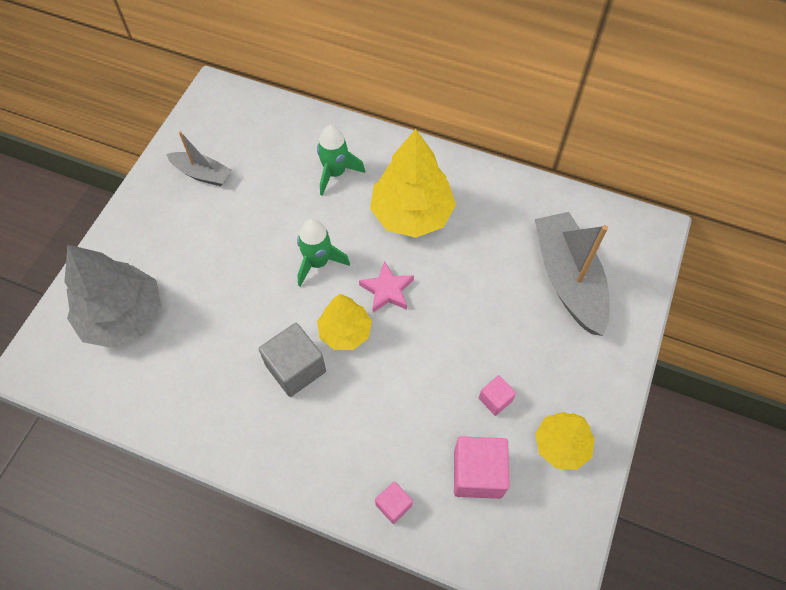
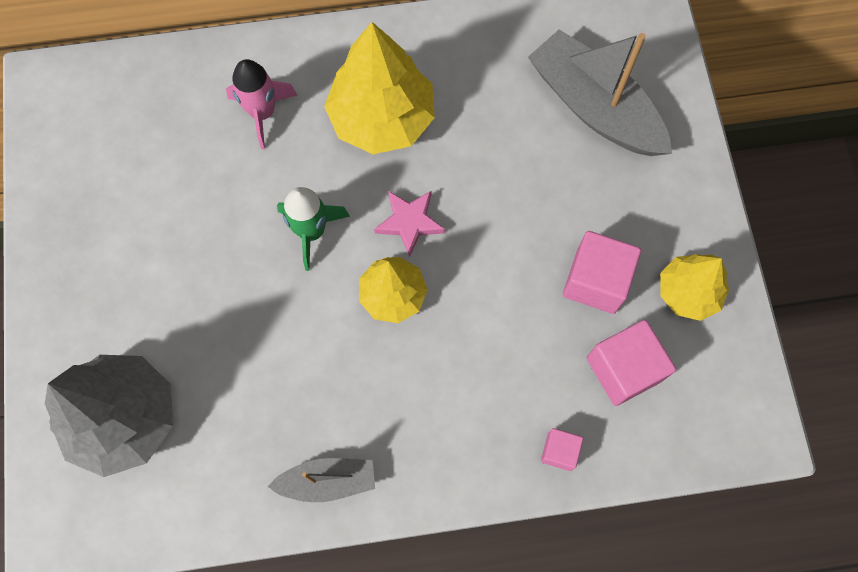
camera: 30 degrees left, 10 degrees up
(202, 174) = (100, 196): grey boat -> grey boat (327, 481)
(295, 368) = (364, 366): grey cube -> none
(335, 173) = (262, 113): green rocket -> pink rocket
(495, 399) = (595, 281): pink cube -> pink cube, size x1.84

